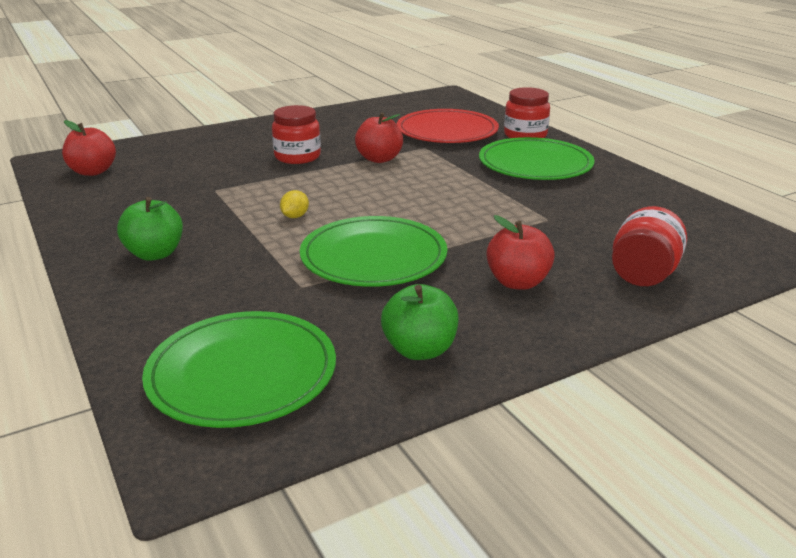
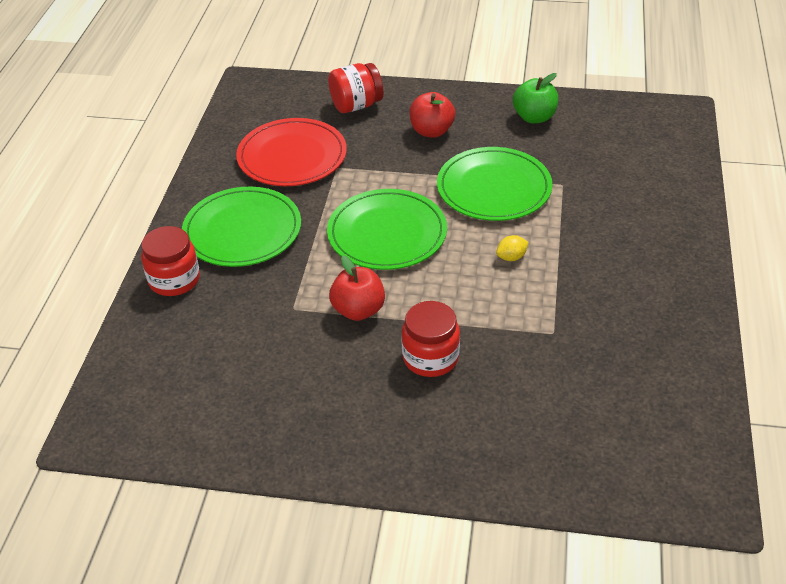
camera: 140 degrees left, 15 degrees up
(93, 171) = (664, 441): red apple -> none
(155, 254) = (646, 261): green apple -> none
(242, 373) = (635, 142): green plate -> green plate (387, 233)
(447, 131) = (229, 330): red plate -> red plate (292, 156)

